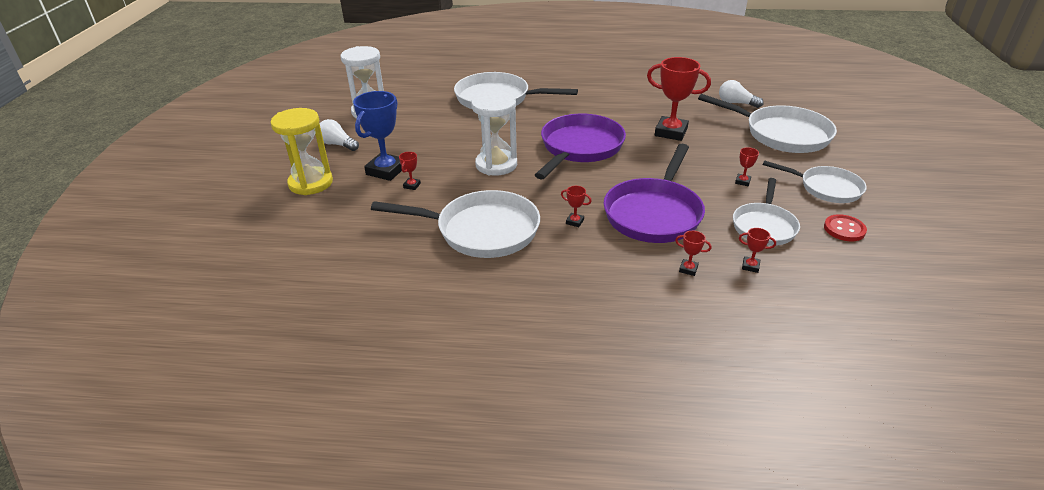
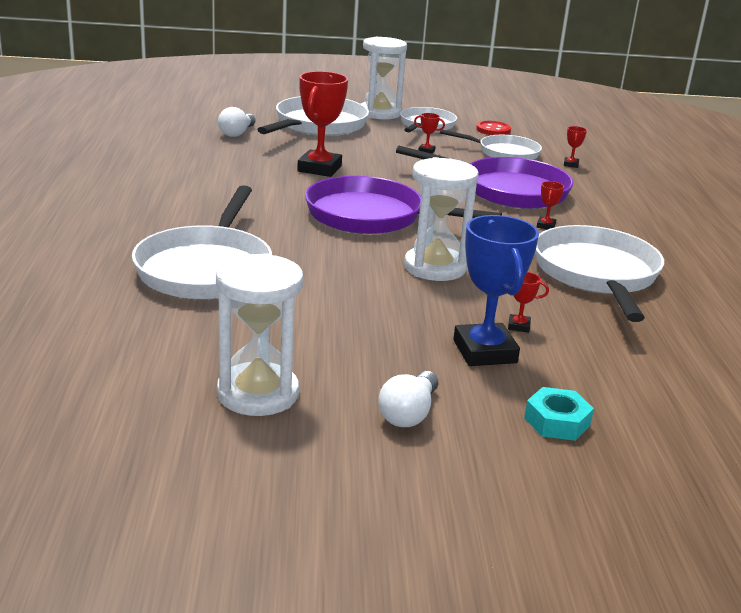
camera: 100 degrees left, 10 degrees down
(311, 183) = (557, 422): yellow hourglass -> turquoise nut
(386, 170) = (484, 351): blue trophy -> blue trophy turned 60 degrees clockwise
(688, 269) = (592, 185): red trophy -> none
(848, 165) = (380, 113): none -> white hourglass

